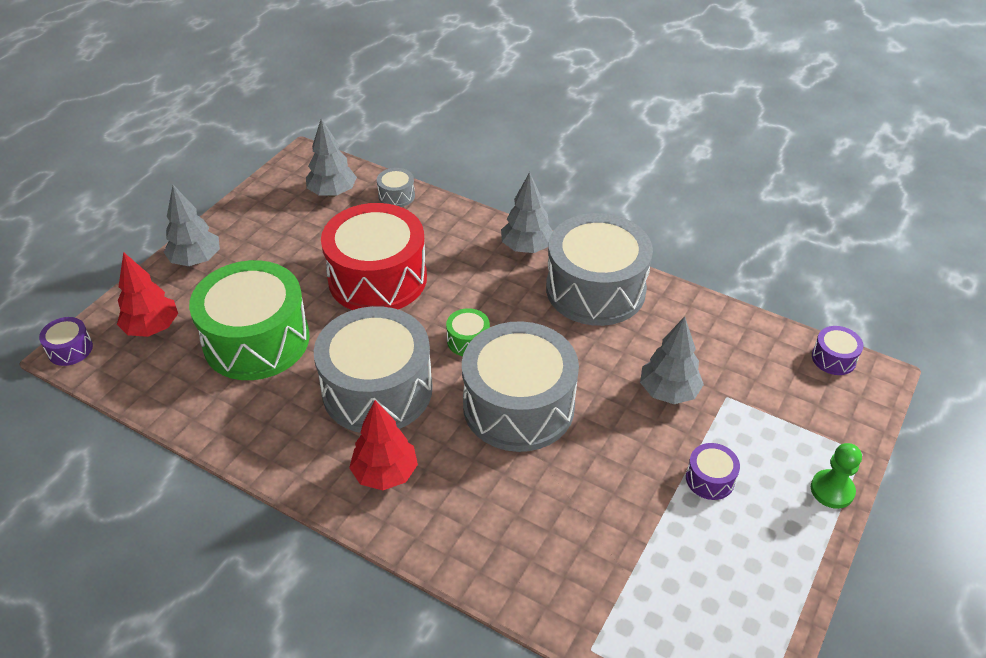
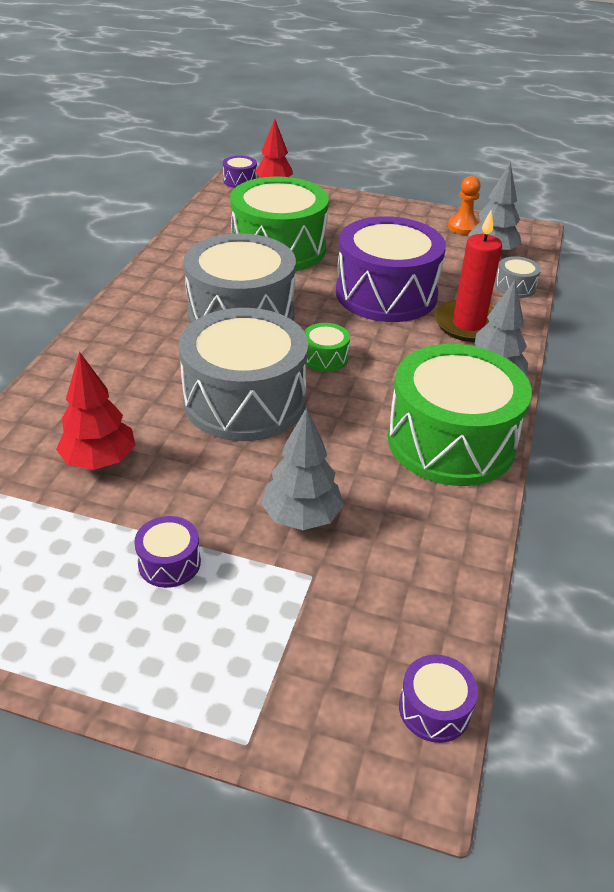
camera: 75 degrees right, 5 degrees down
(196, 260) = (359, 207): grey tree -> none
(276, 197) = (463, 227): none -> orange pawn
(377, 278) = (386, 294): red drum -> purple drum
(385, 474) = (143, 333): red tree -> red tree (99, 461)
(445, 239) = (468, 324): none -> red candle
(595, 289) = (451, 441): grey drum -> green drum
(832, 490) = (168, 699): green pawn -> none

